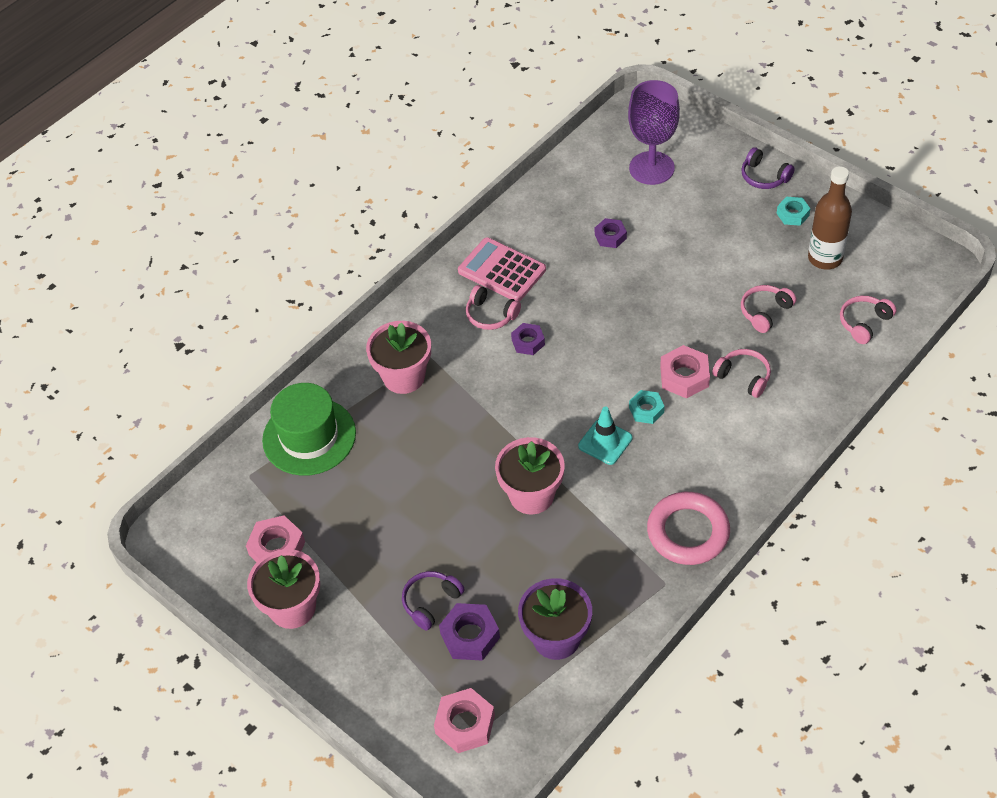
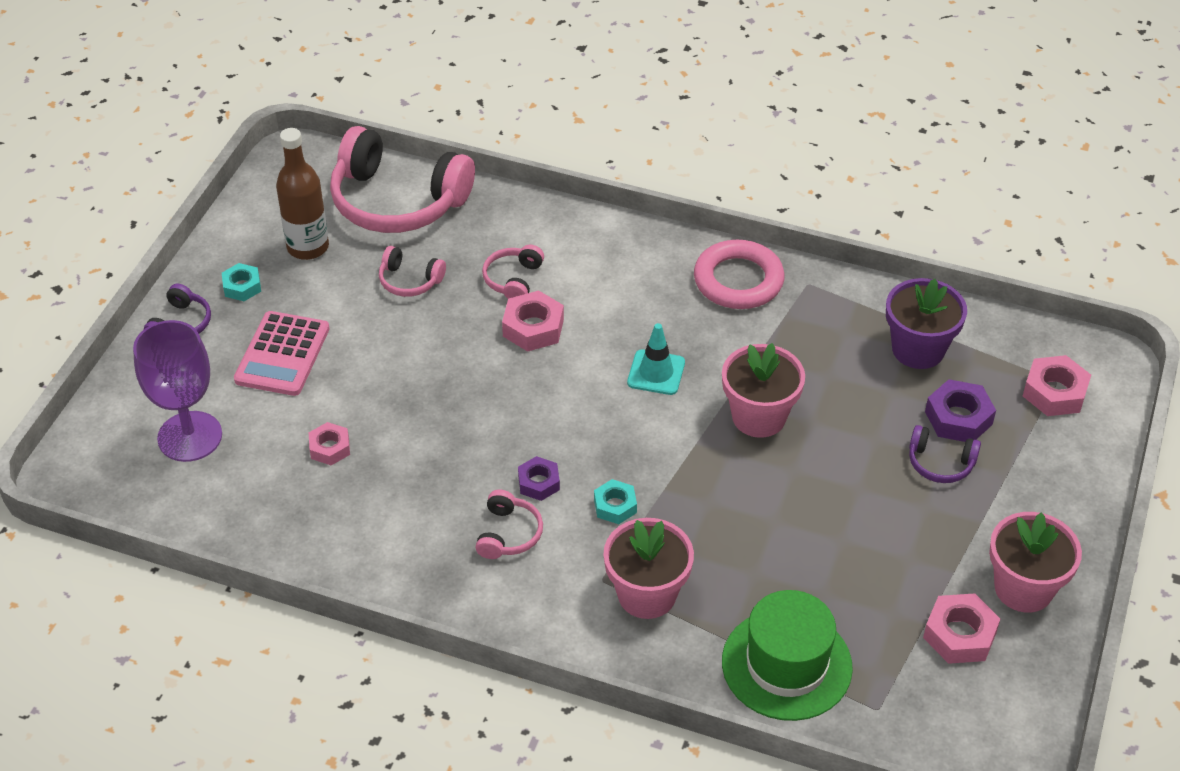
camera: 115 degrees left, 5 degrees down
(501, 270) = (427, 545): pink calculator -> pink calculator (282, 354)
(610, 236) = (330, 448): purple nut -> pink nut
(646, 410) = (595, 349): turquoise nut -> turquoise nut (615, 506)
(864, 323) = (397, 201): pink headphones -> pink headphones, size x2.22

